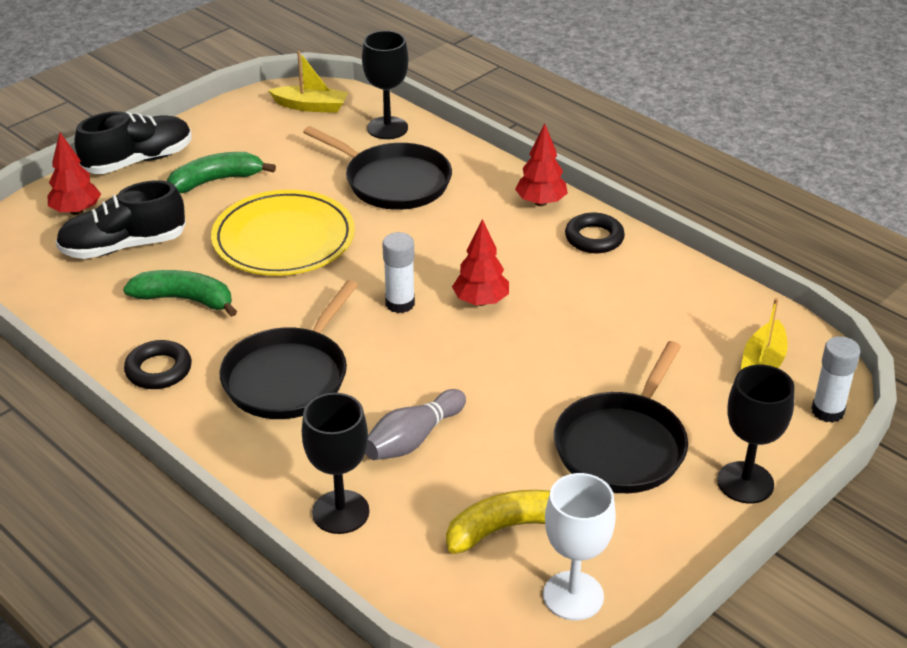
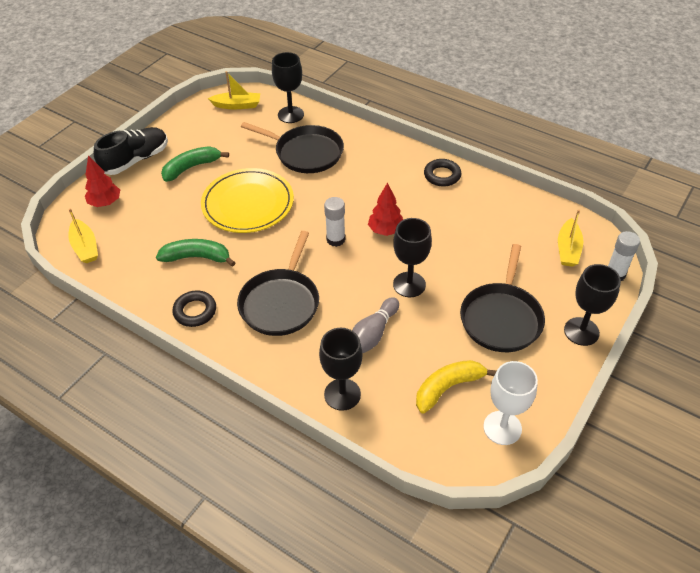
camera: 10 degrees left, 10 degrees up
(29, 265) = (85, 247): none -> yellow boat
(123, 246) = (144, 224): black shoe -> none
(492, 379) = (409, 284): none -> black goblet
(540, 202) = (402, 155): red tree -> none

